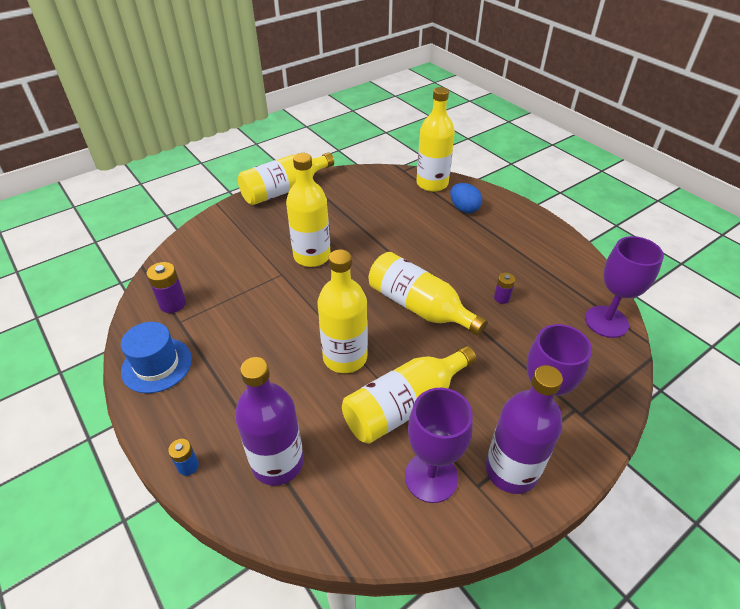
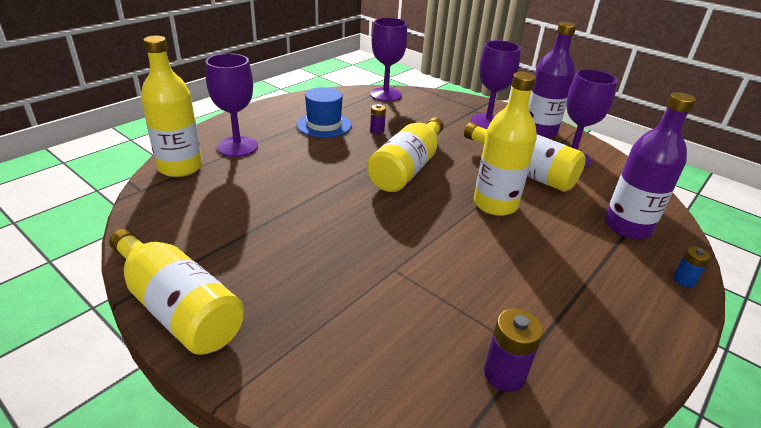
camera: 105 degrees left, 10 degrees down
(157, 365) = (609, 350): blue hat -> blue hat (324, 125)
(312, 256) = (351, 248): yellow bottle -> none
(464, 208) = (237, 147): blue egg -> purple goblet

